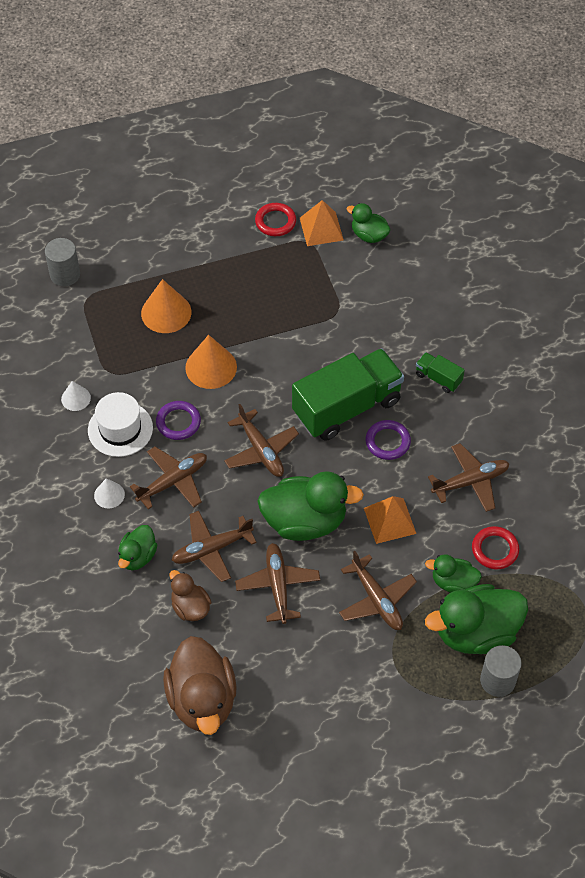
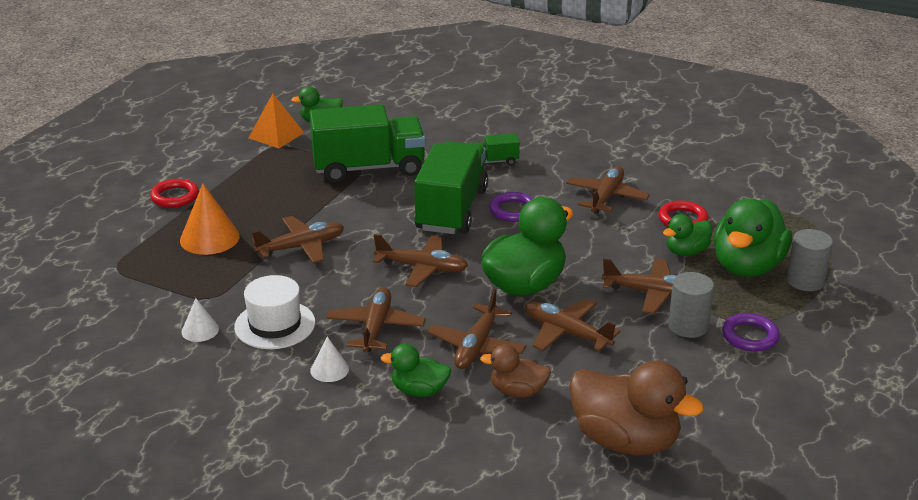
camera: 45 degrees left, 25 degrees down
(65, 274) = (71, 264): grey cylinder -> grey cylinder (688, 326)
(138, 556) = (419, 391): green duck -> green duck turned 120 degrees clockwise
(178, 422) = (323, 292): purple ring -> purple ring (750, 336)
(211, 367) = (301, 247): orange cone -> brown plane
(275, 222) = (231, 148): red ring -> red ring (175, 197)
(343, 317) = (369, 168): none -> green truck
(390, 520) = (586, 248): orange pyramid -> none

